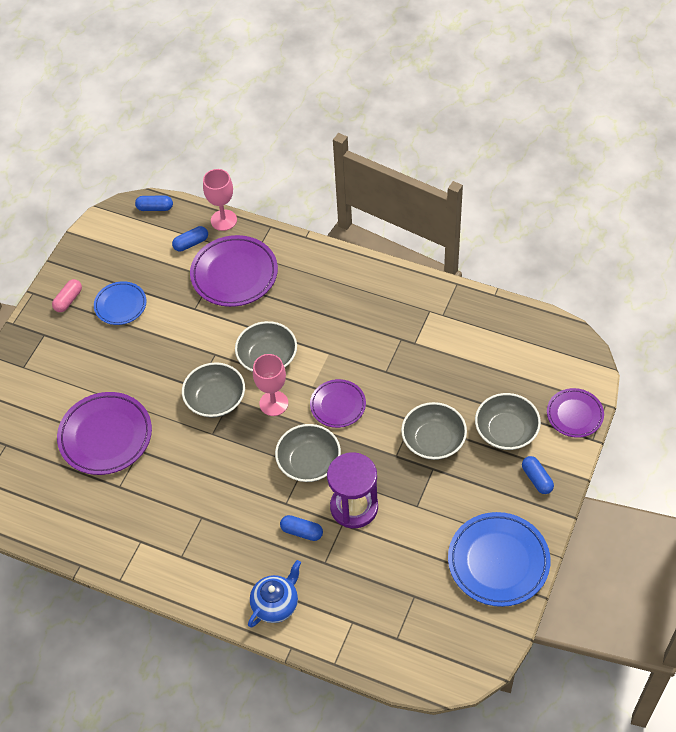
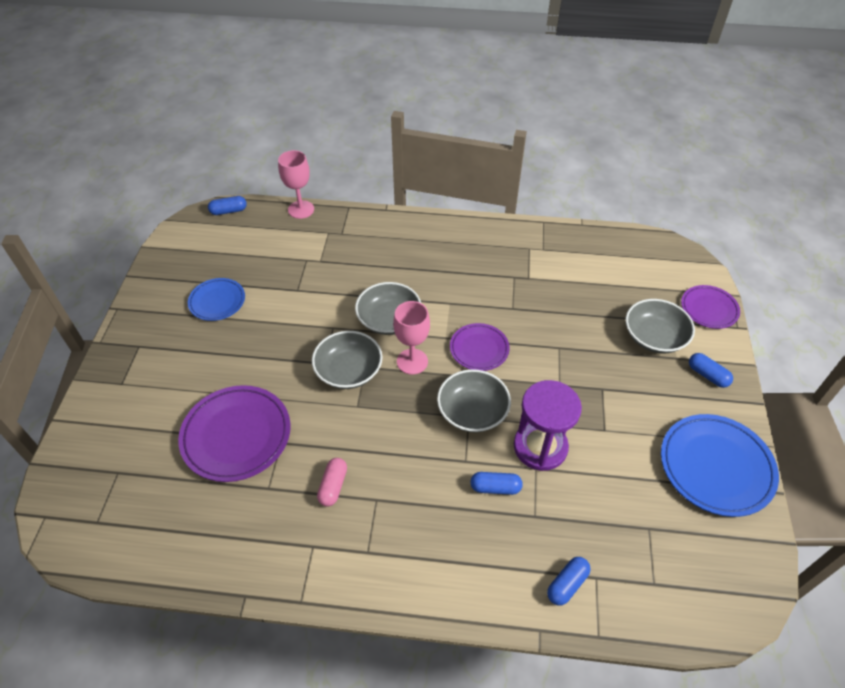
camera: 20 degrees left, 5 degrees down
(68, 300) = (158, 308): pink capsule -> pink capsule (333, 486)
(191, 243) = (275, 234): blue capsule -> blue capsule (567, 584)
(234, 274) = (328, 252): purple plate -> none
(276, 604) = (500, 580): blue teapot -> none
(433, 440) = (589, 361): grey bowl -> none

